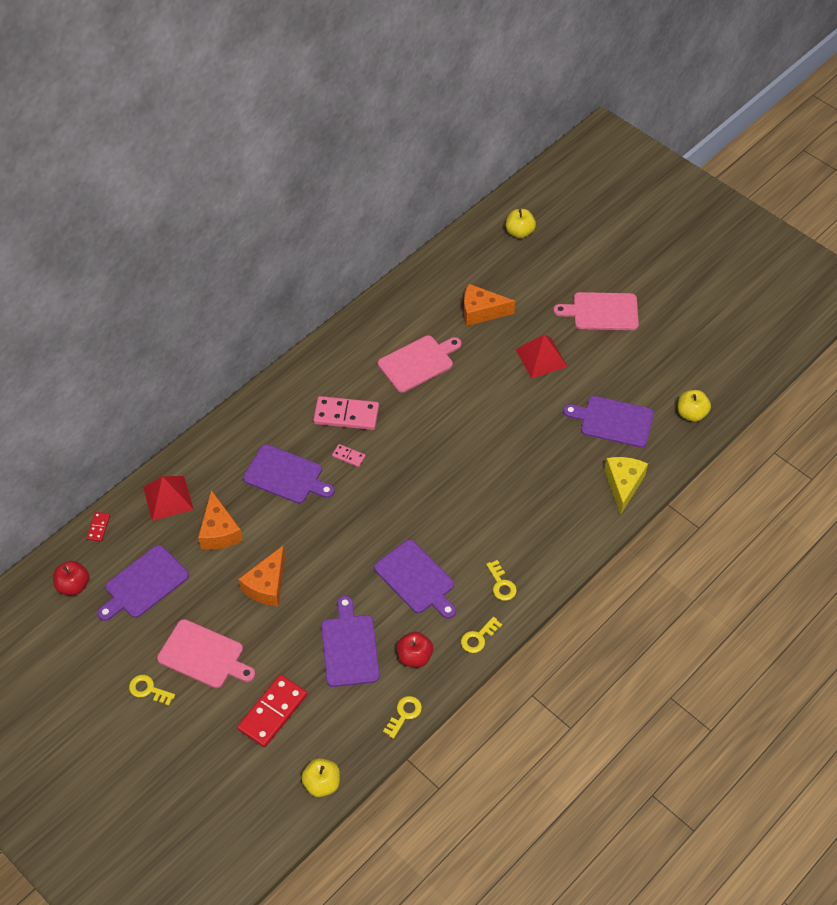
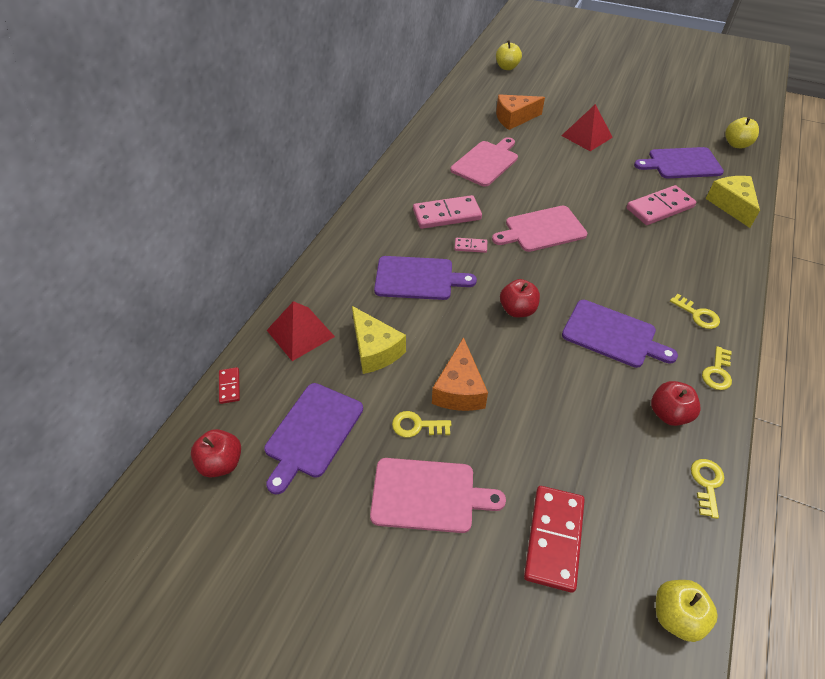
camera: 20 degrees left, 5 degrees down
(148, 689) = (377, 567): yellow key -> yellow key (417, 426)
(219, 531) = (375, 350): orange cheese -> yellow cheese
(349, 647) = (592, 427): purple cutting board -> none
(352, 532) = (517, 310): none -> red apple
(551, 467) = (659, 208): none -> pink domino
(602, 311) = (609, 99): pink cutting board -> pink cutting board (542, 230)

